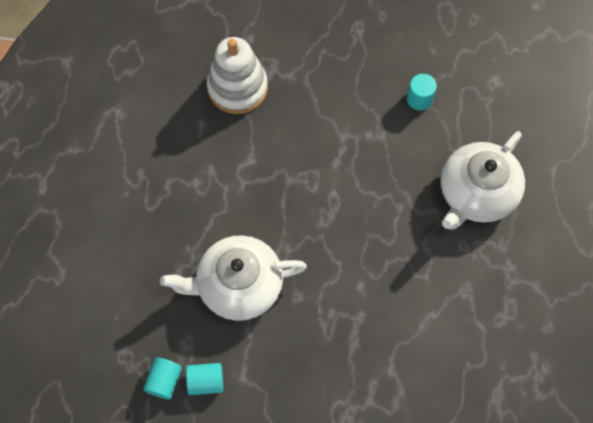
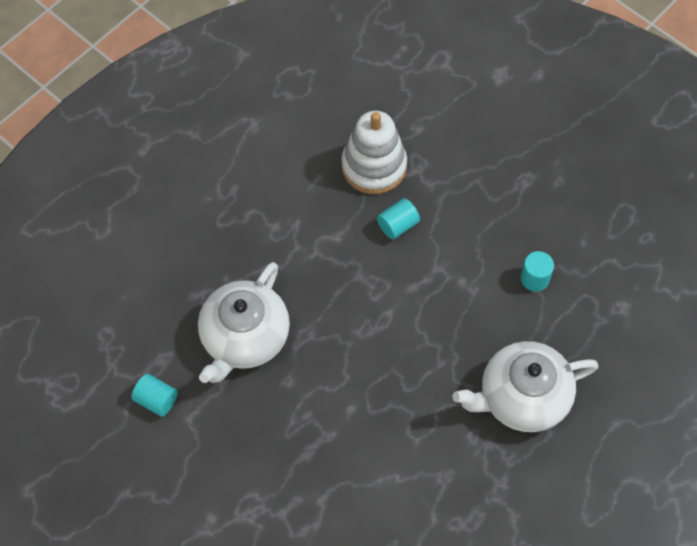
camera: 35 degrees right, 5 degrees down
(164, 381) = (123, 376): turquoise cylinder -> turquoise cylinder (398, 225)
(238, 285) = (244, 338): white teapot -> white teapot turned 90 degrees counterclockwise

